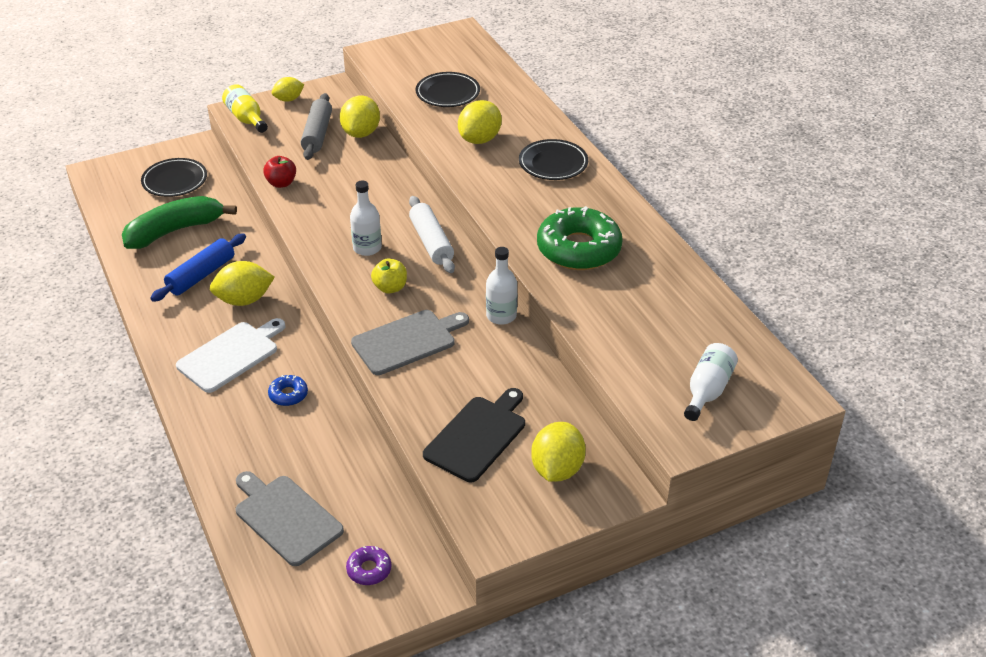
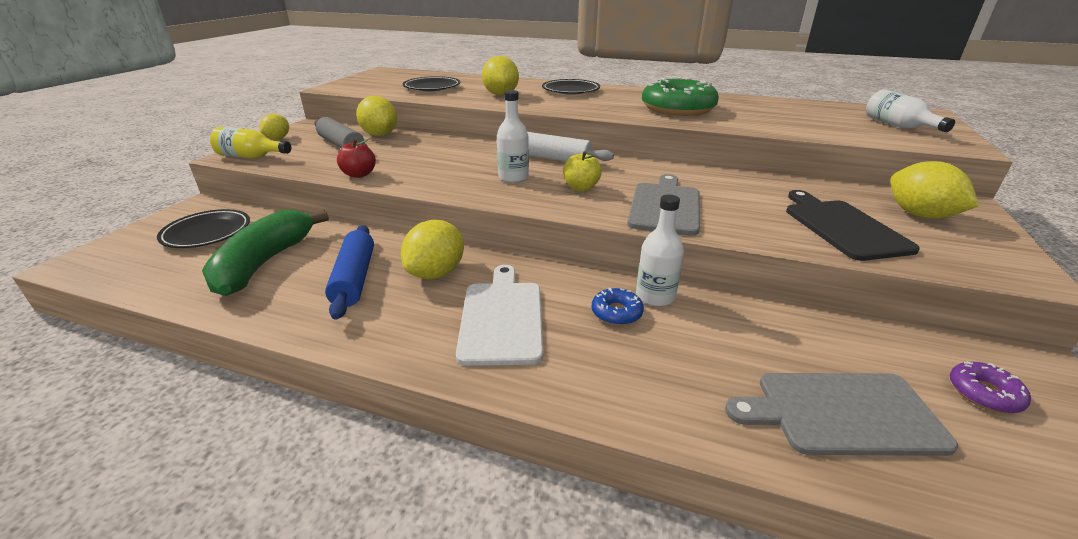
camera: 45 degrees left, 10 degrees down
(501, 316) = (683, 169): white bottle -> white bottle (655, 296)

